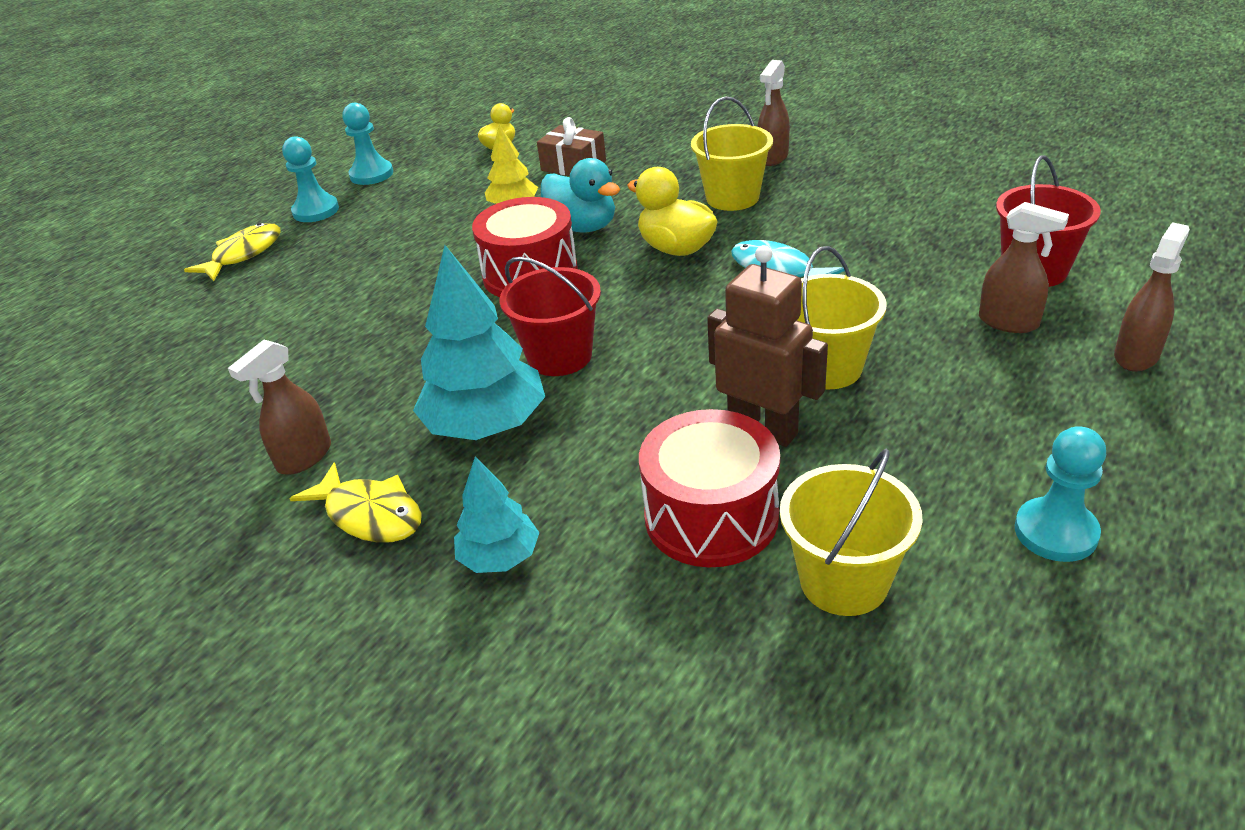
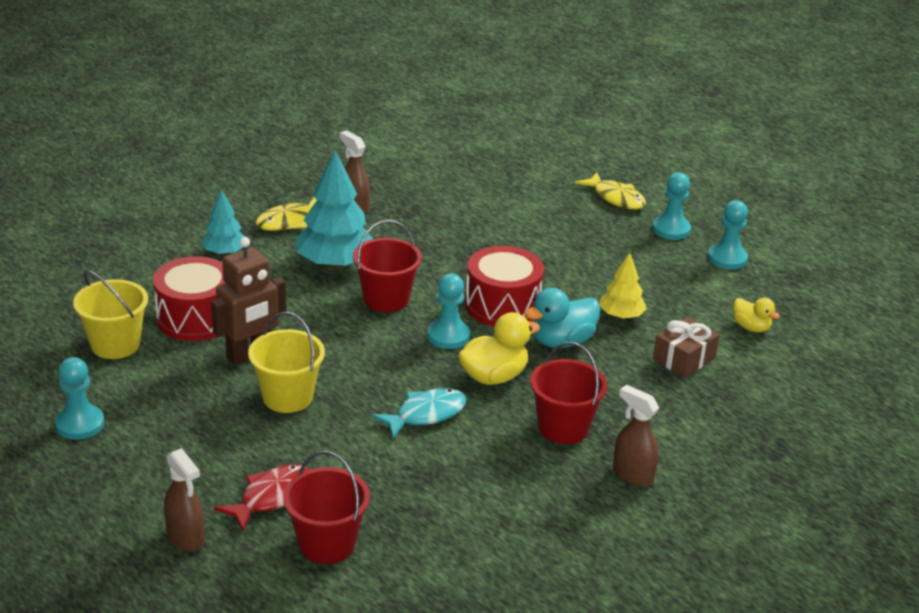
camera: 100 degrees right, 5 degrees down
(616, 293) = (448, 336): none -> turquoise pawn
(732, 198) = (563, 427): yellow bucket -> red bucket
(1008, 322) = (271, 497): brown spray bottle -> red fish

